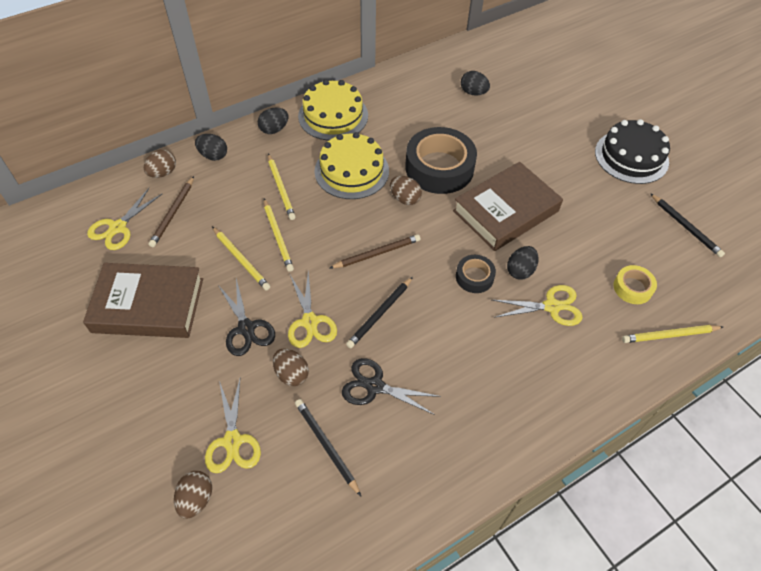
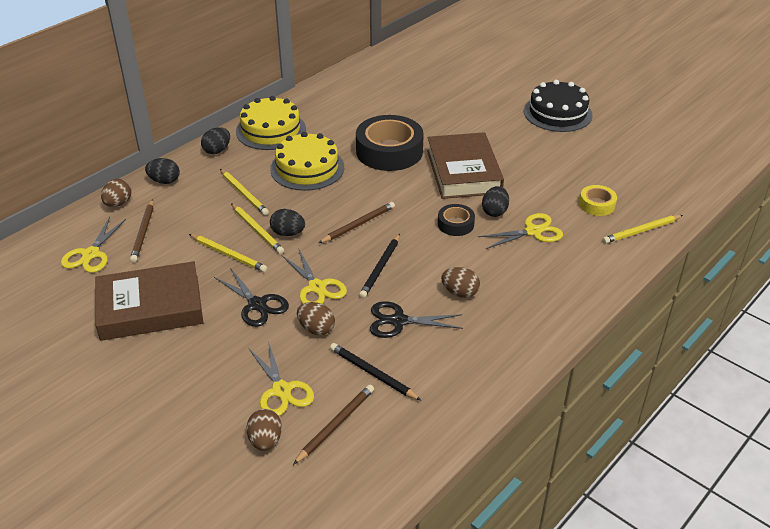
camera: 15 degrees left, 15 degrees down
(268, 500) = (335, 425): none -> brown pencil
(405, 199) = (367, 180): brown egg -> brown egg (460, 293)
(473, 92) = (397, 91): black egg -> black egg (288, 233)
(506, 211) = (463, 171): brown book -> brown book turned 45 degrees counterclockwise
(685, 227) = (623, 154): black pencil -> none

